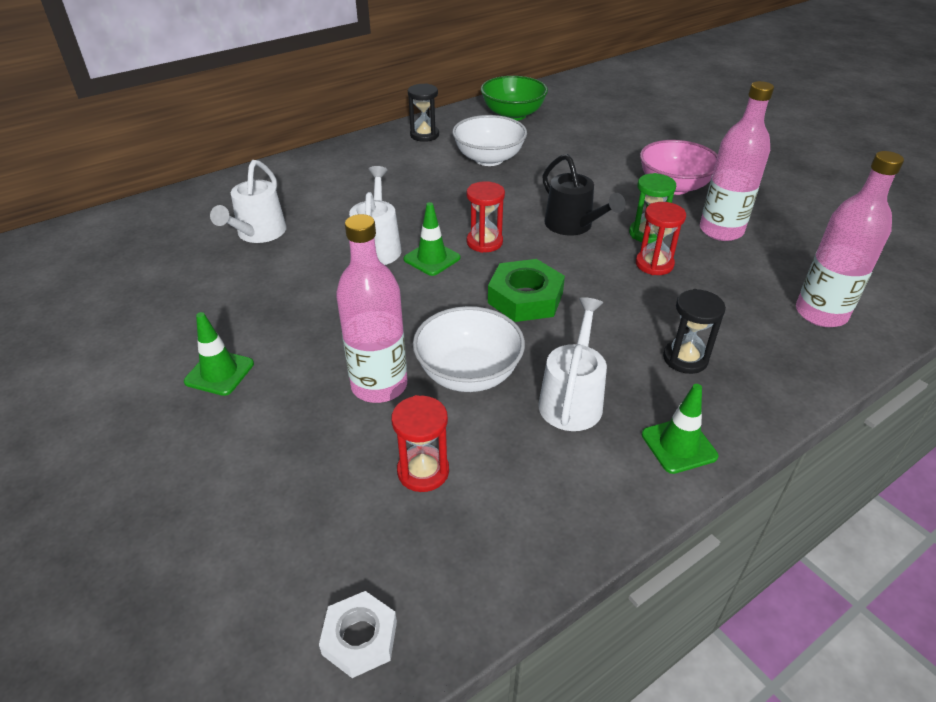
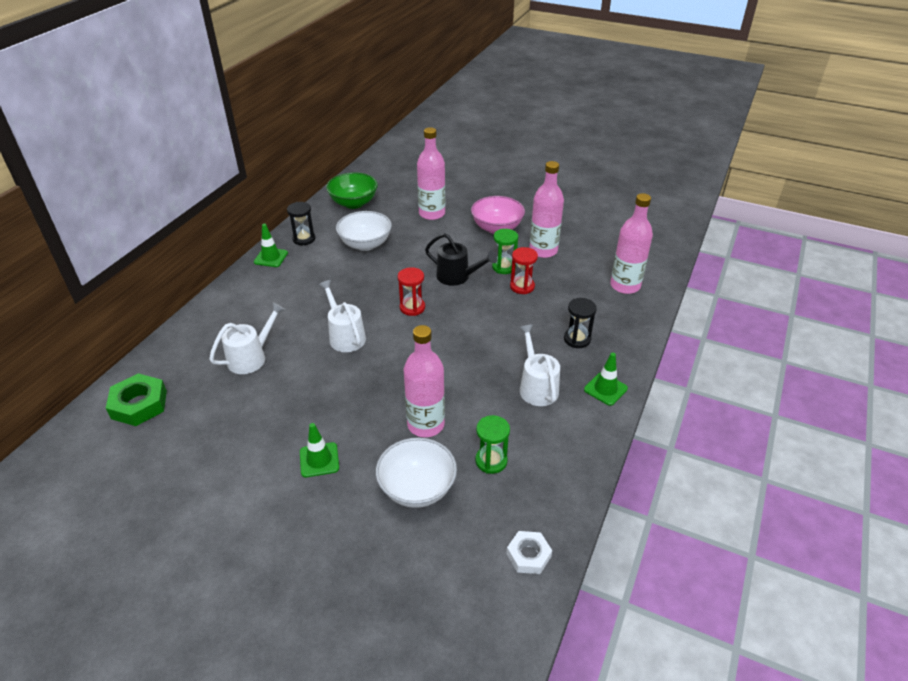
camera: 30 degrees left, 0 degrees up
(258, 234) = (251, 357): white watering can -> white watering can turned 120 degrees counterclockwise
(423, 471) = (491, 461): red hourglass -> green hourglass
(432, 258) = (388, 331): green traffic cone -> green traffic cone (271, 257)
(468, 374) = (471, 396): white bowl -> white bowl (417, 488)
(525, 298) = (466, 336): green nut -> green nut (139, 404)
(599, 149) = (432, 213): none -> pink bottle

